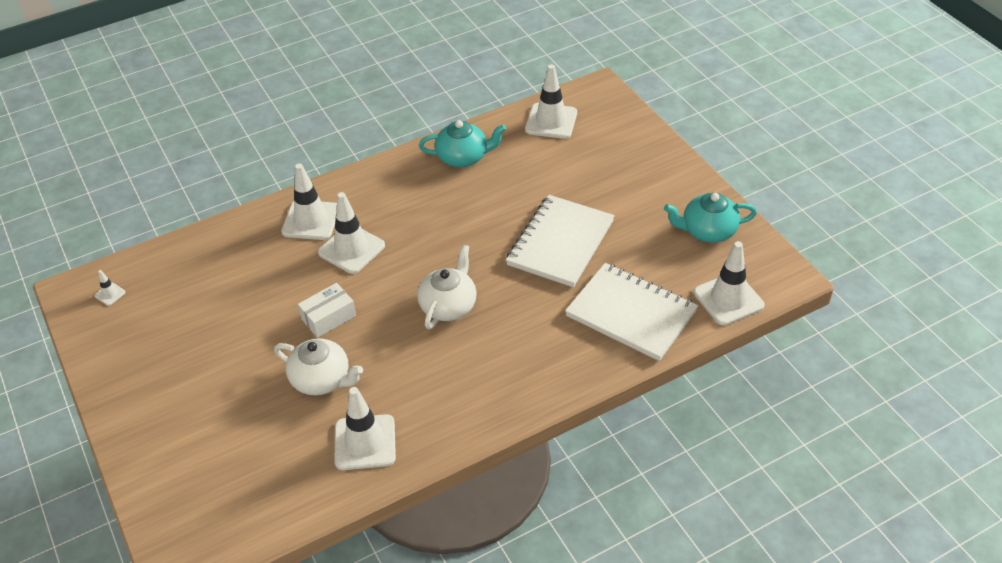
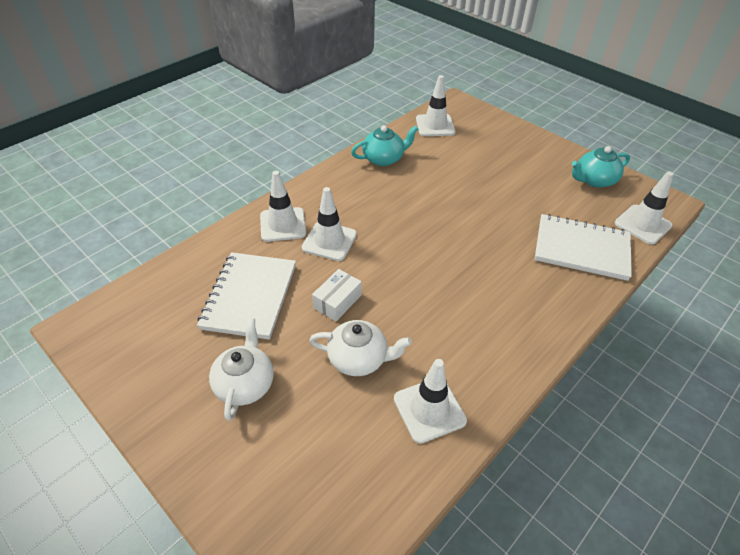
camera: 20 degrees left, 0 degrees up
(110, 294) = (116, 322): white traffic cone -> none
(449, 305) = (436, 271): white teapot -> white teapot (245, 383)
(560, 243) = (494, 207): white notebook -> white notebook (249, 296)

